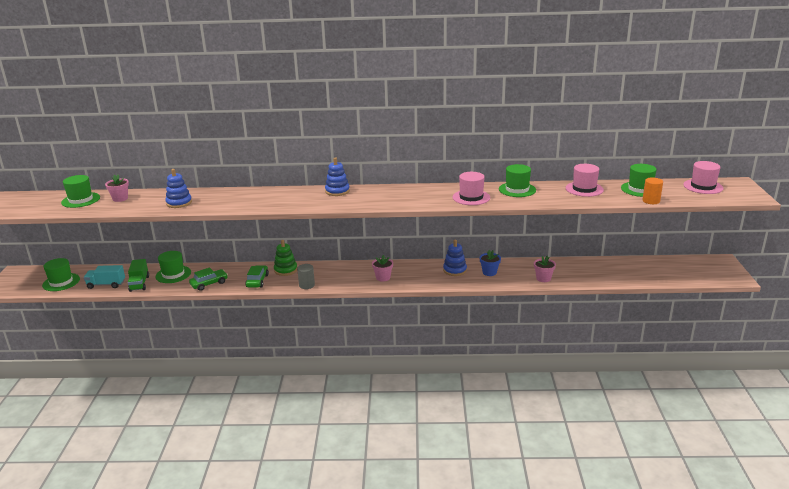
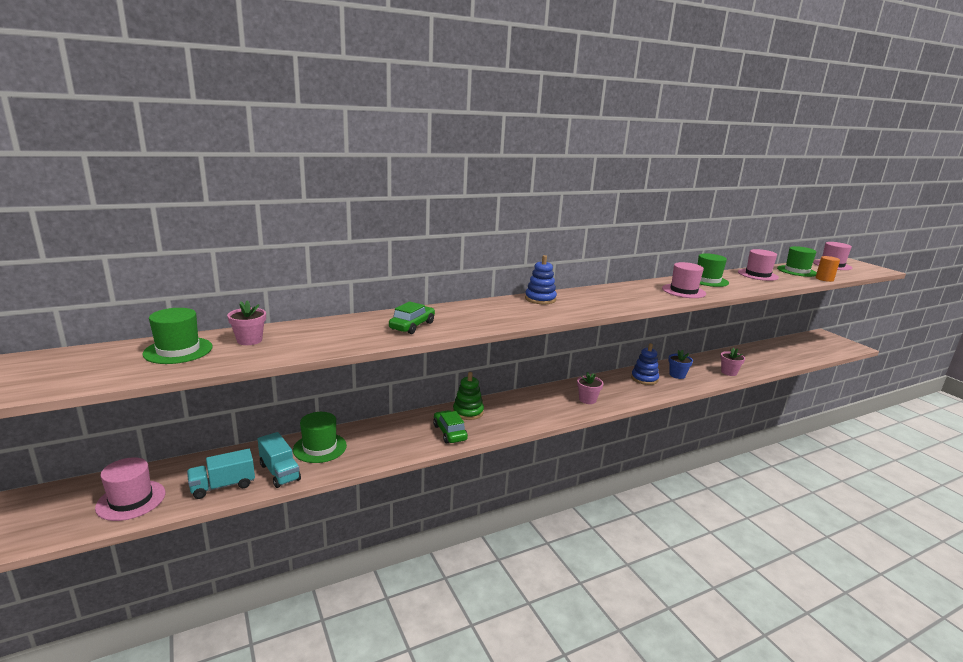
camera: 30 degrees left, 5 degrees down
(61, 282) = (131, 500): green hat -> pink hat
(139, 283) = (279, 472): green truck -> turquoise truck
(179, 203) = (356, 335): blue stacking toy -> none
(209, 284) = (388, 450): green car -> green car (412, 326)
(307, 285) = (517, 425): grey cylinder -> none

